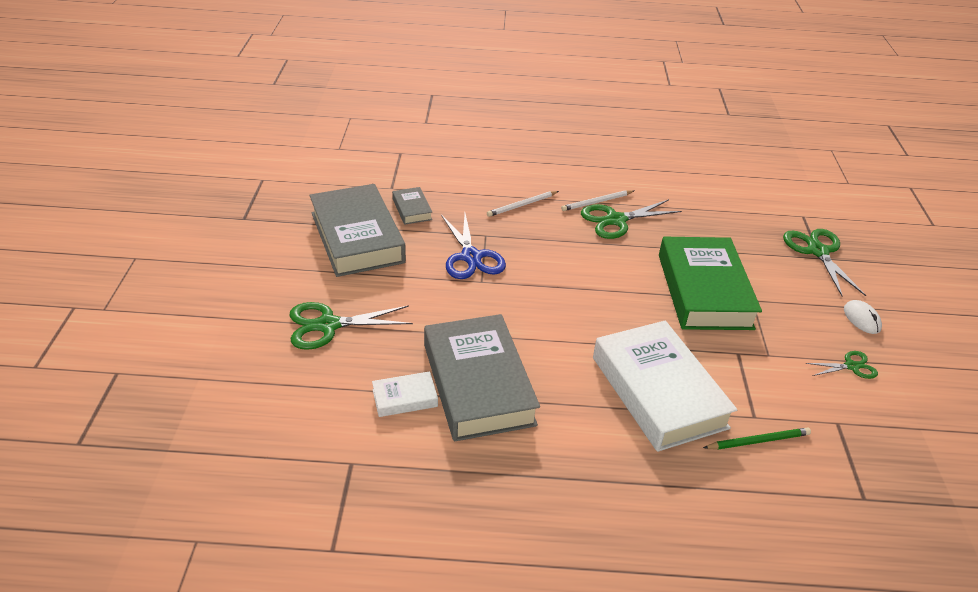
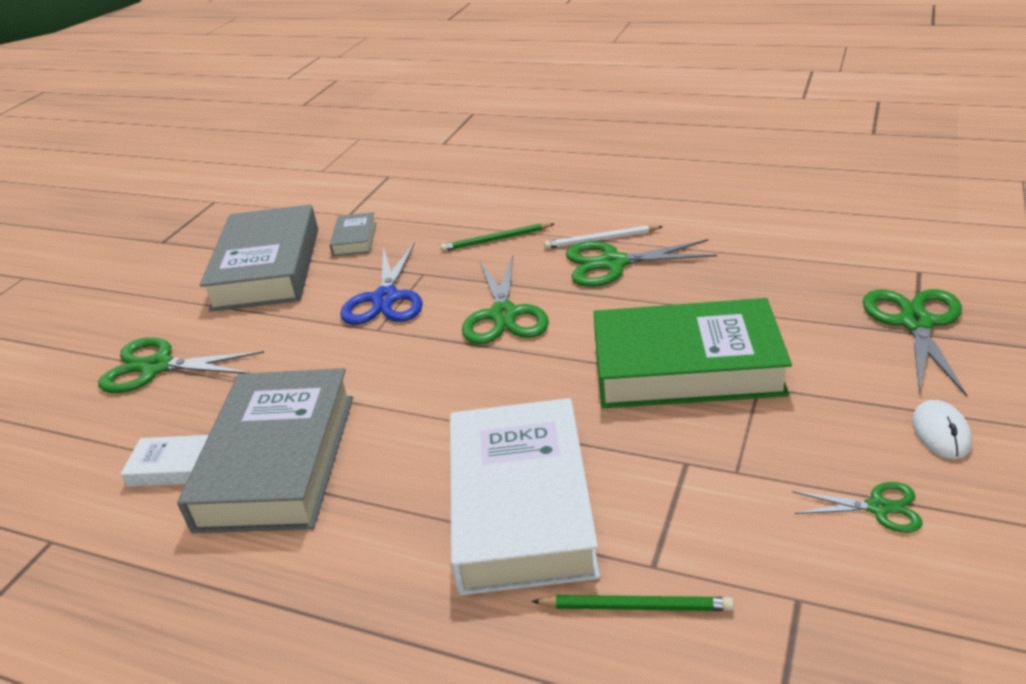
camera: 25 degrees right, 5 degrees down
(522, 205) = (496, 240): white pencil -> green pencil
(565, 263) = (503, 315): none -> green scissors
(704, 291) = (686, 366): green book -> green book turned 75 degrees clockwise

